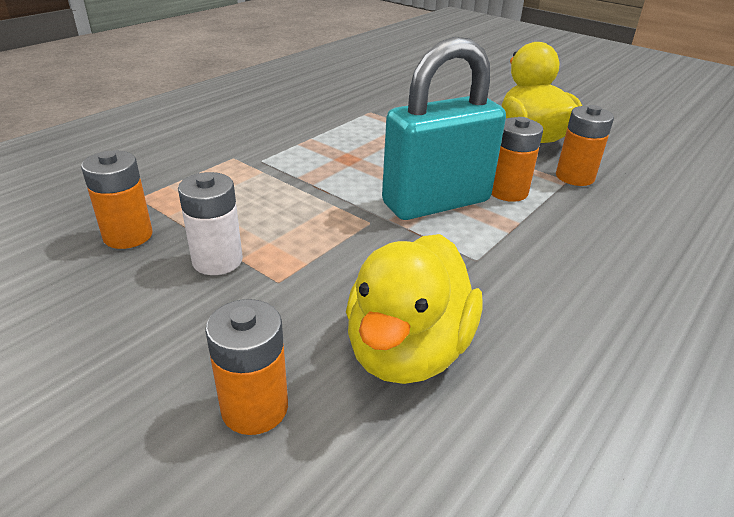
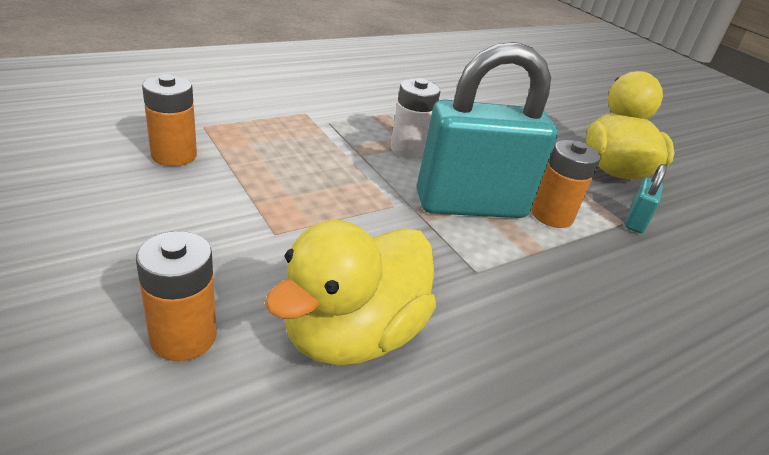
camera: 15 degrees right, 0 degrees up
(217, 260) = (234, 198): white battery -> white battery (408, 149)
(574, 177) = (635, 221): orange battery -> turquoise padlock

